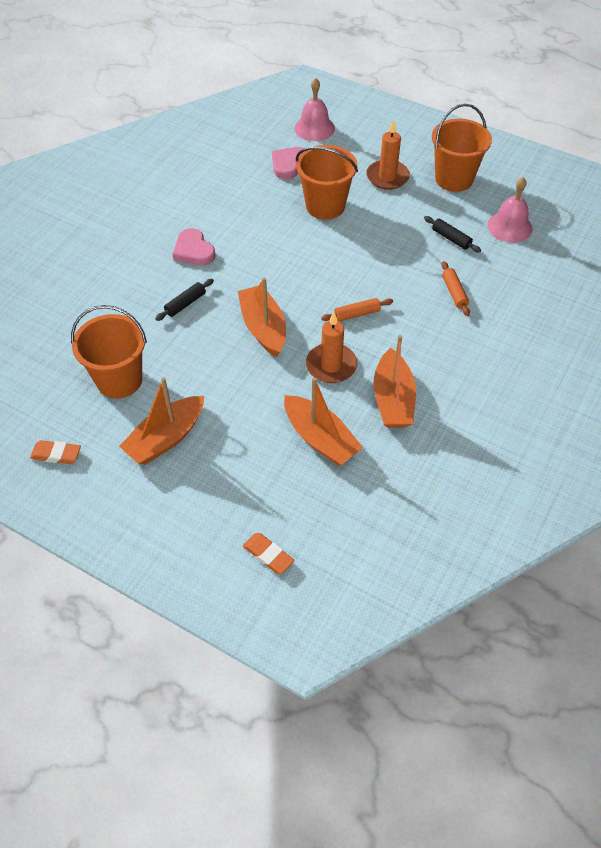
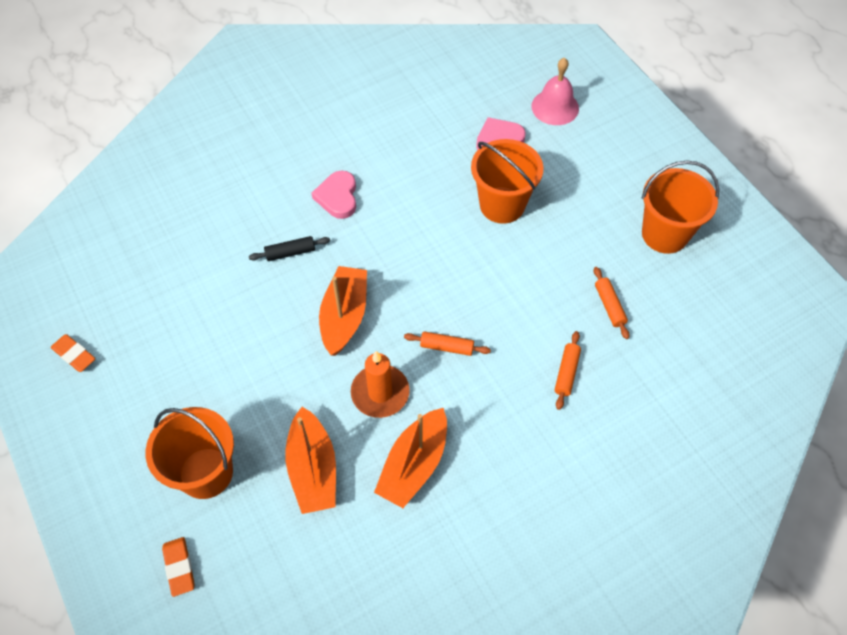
camera: 30 degrees right, 5 degrees up
(119, 380) = (177, 305): orange bucket -> orange bucket (206, 473)
(166, 438) = (175, 390): orange boat -> none
(387, 177) = (592, 199): orange candle -> none
(451, 238) = (609, 306): black rolling pin -> orange rolling pin
(509, 227) = (686, 322): pink bell -> none

